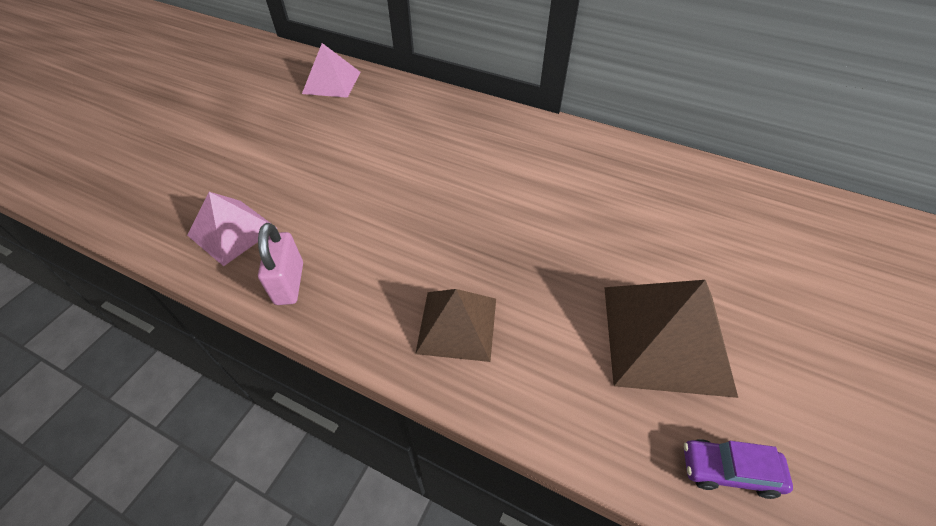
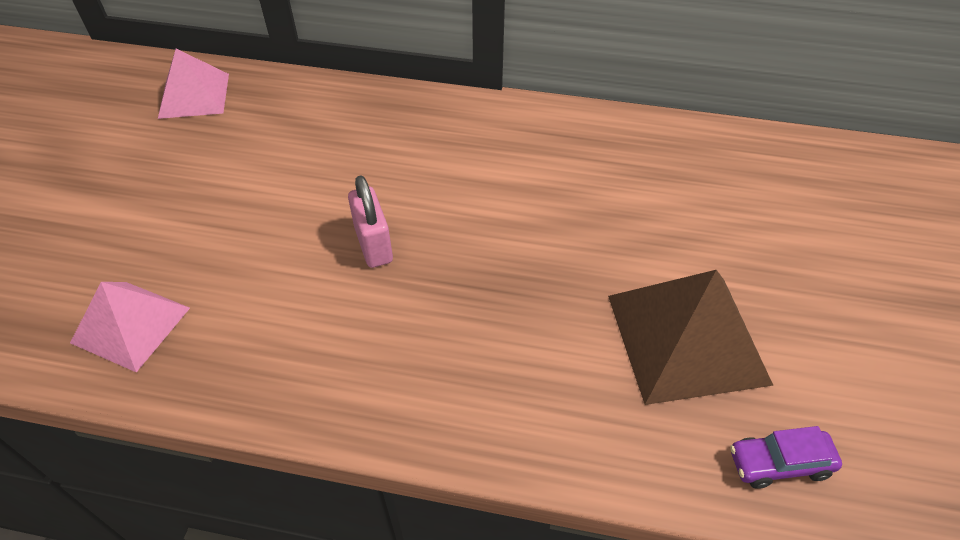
camera: 15 degrees left, 0 degrees up
(289, 283) = (232, 375): pink padlock -> pink padlock (373, 245)
(457, 325) = (454, 378): brown pyramid -> none

